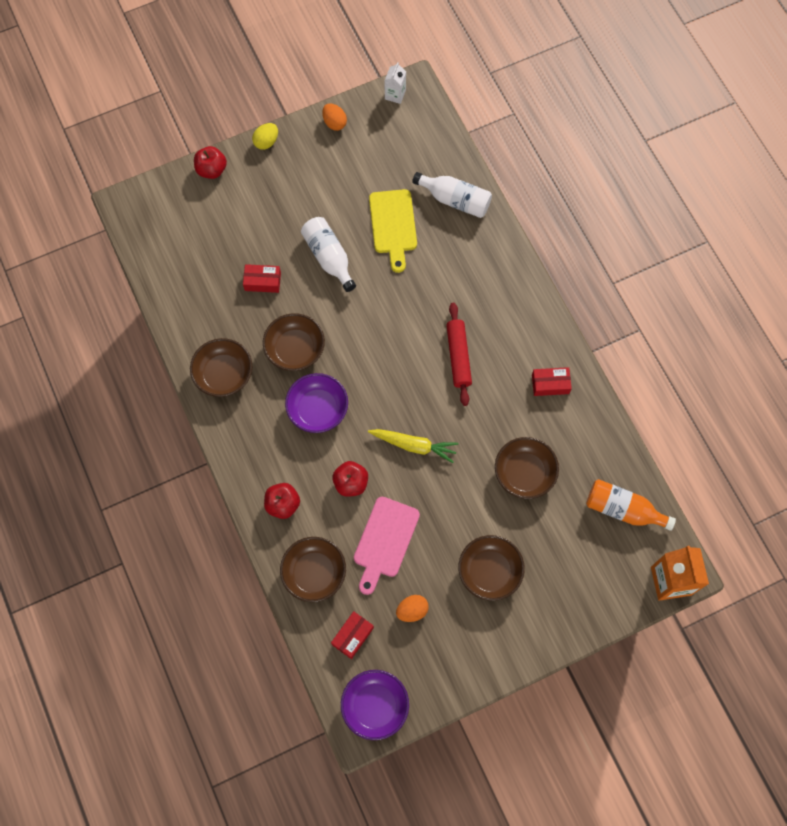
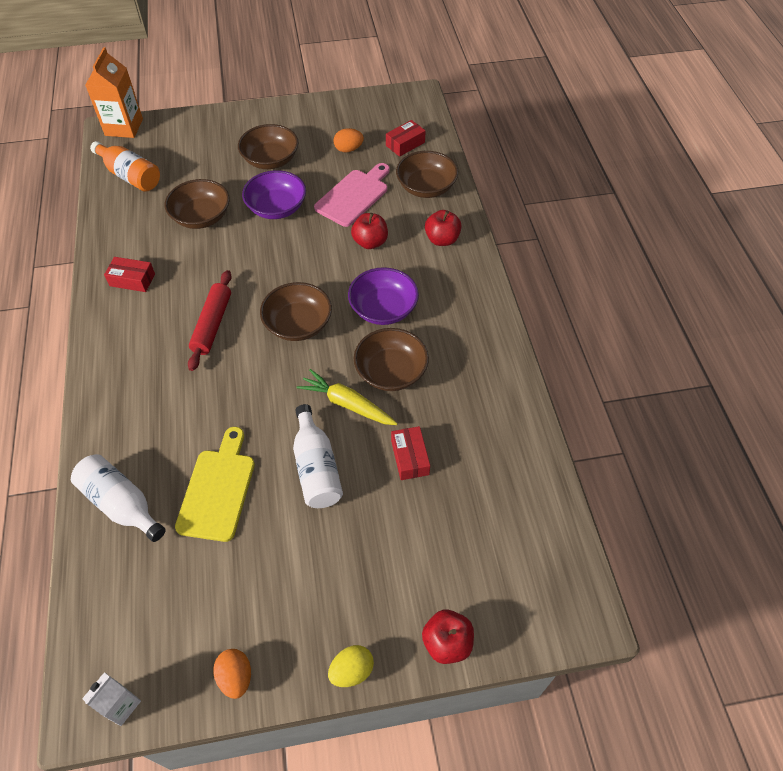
camera: 165 degrees left, 15 degrees down
(224, 374) = (479, 364): brown bowl -> brown bowl (298, 324)
(262, 281) = (410, 457): red box -> red box turned 60 degrees clockwise
(375, 706) = (401, 104): purple bowl -> purple bowl (276, 208)
(414, 445) = (296, 258): yellow carrot -> yellow carrot (347, 404)

